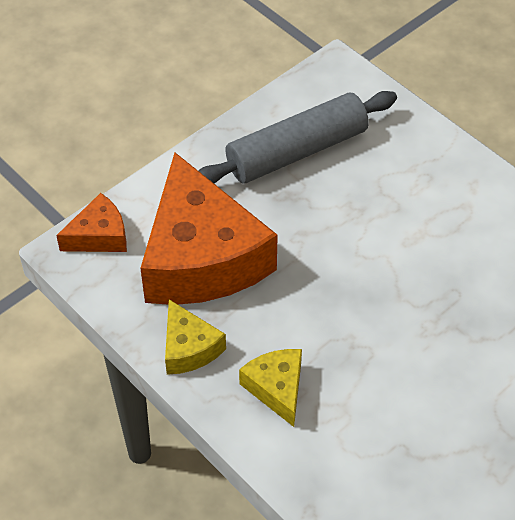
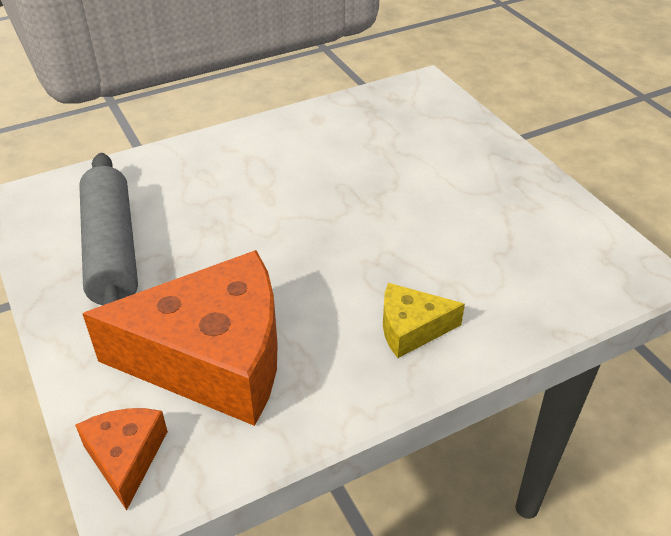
camera: 75 degrees left, 10 degrees down
(189, 348) = (336, 394): yellow cheese -> none

